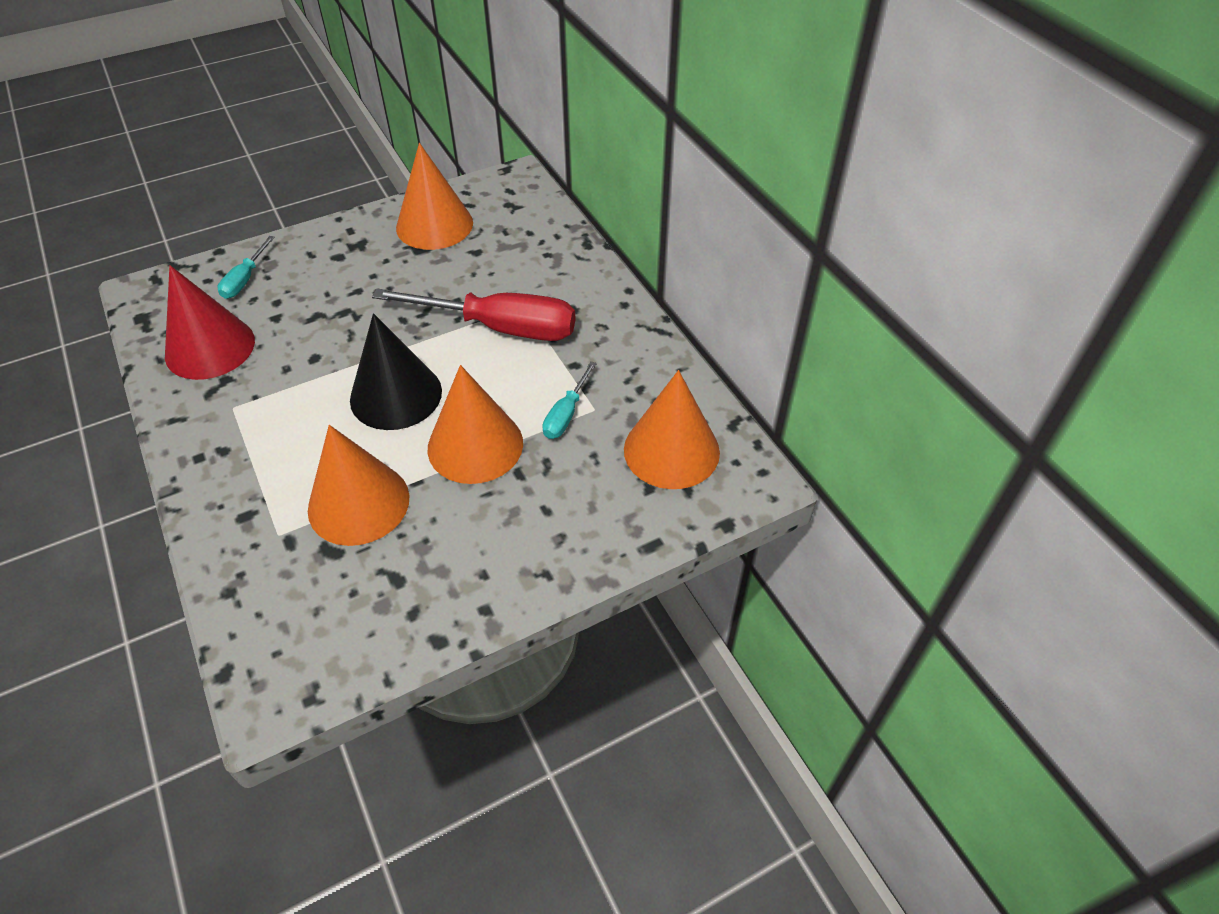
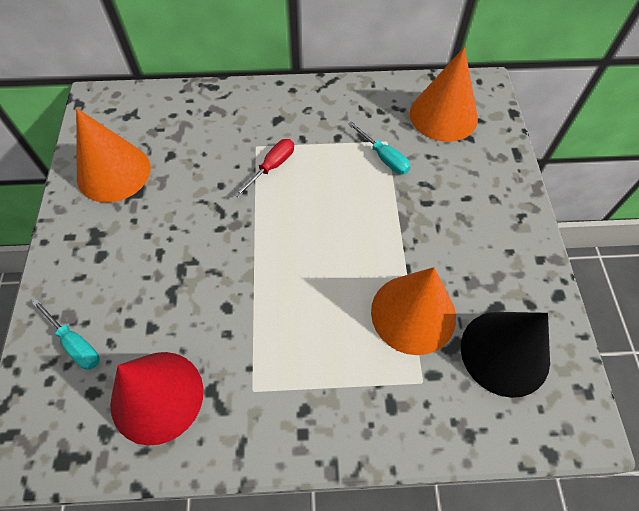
camera: 65 degrees left, 10 degrees up
(396, 395) = (308, 257): black cone -> black cone (505, 352)
(475, 445) = (388, 220): orange cone -> none
(500, 327) = (272, 167): red screwdriver -> red screwdriver, size x0.48

